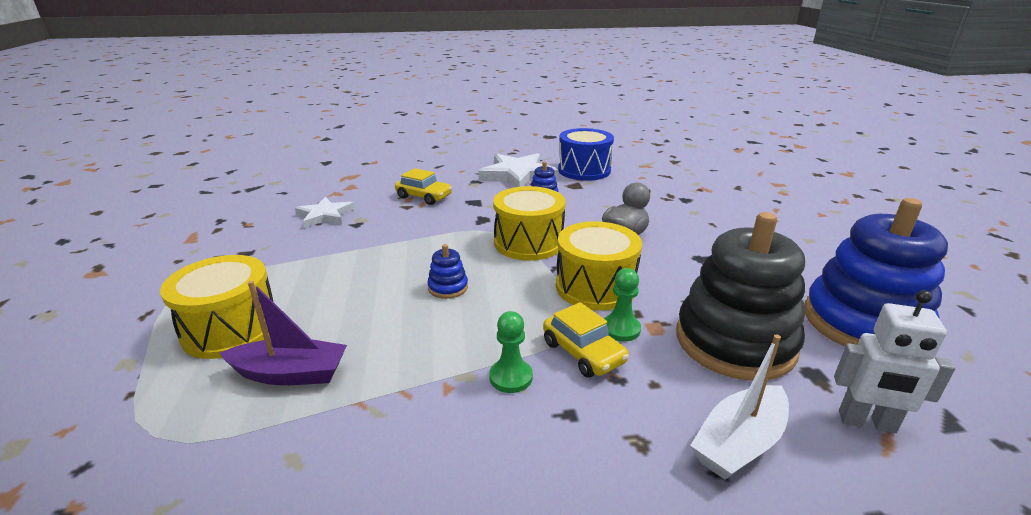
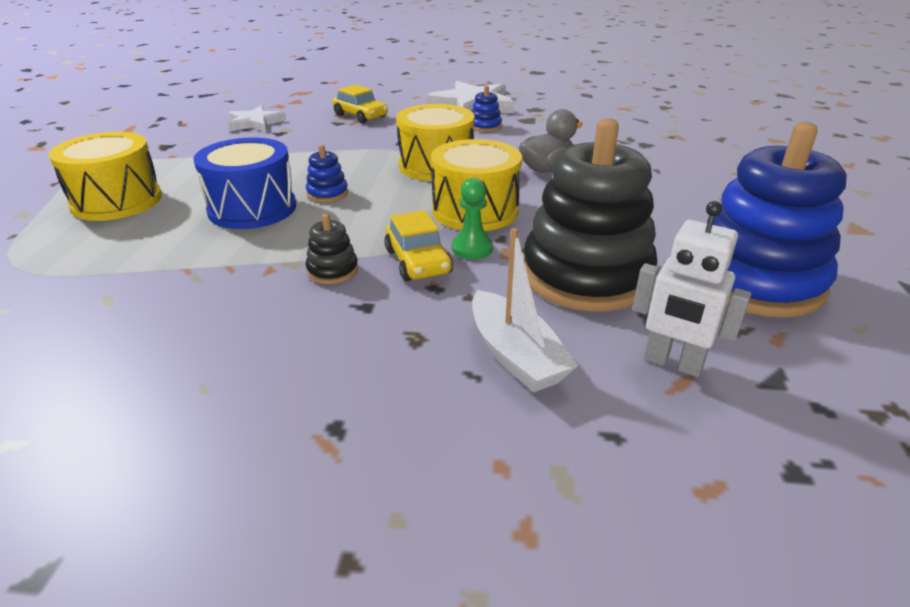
camera: 15 degrees right, 5 degrees up
(290, 374) = (143, 240): purple boat -> none
(511, 377) = (332, 270): green pawn -> black stacking toy
(584, 170) = (549, 107): blue drum -> blue drum (252, 208)
(739, 443) = (515, 355): white boat -> white boat turned 90 degrees counterclockwise

